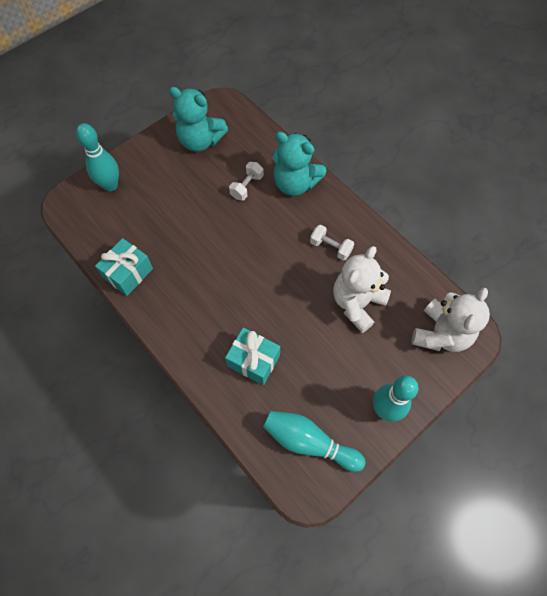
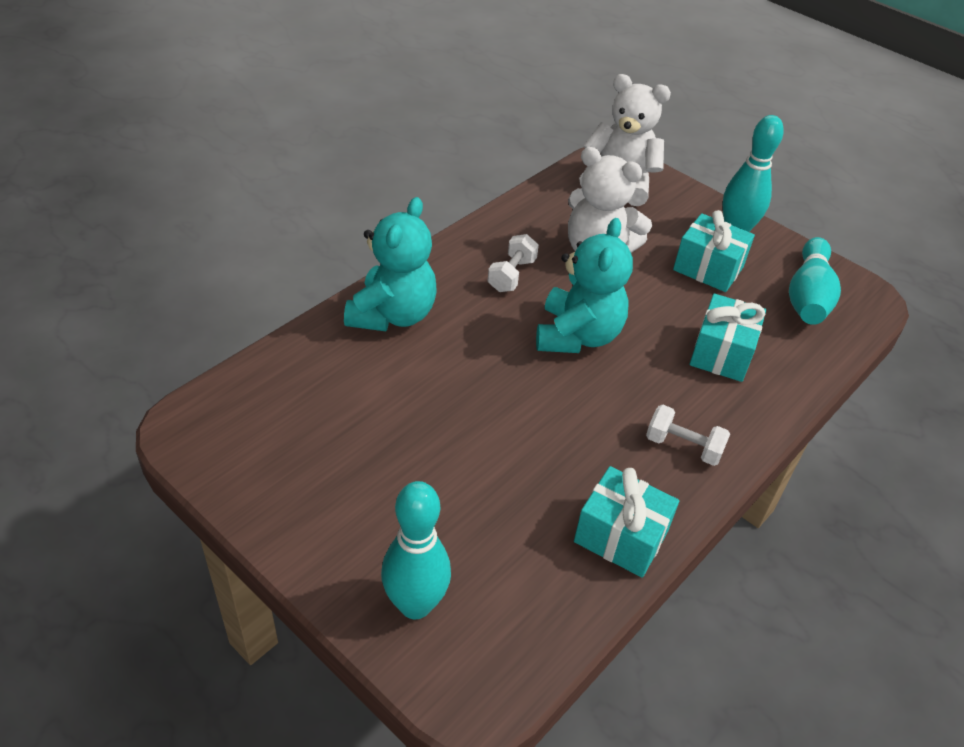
camera: 100 degrees left, 20 degrees down
(200, 141) = (291, 454): turquoise teddy bear -> turquoise teddy bear (577, 335)
(247, 186) = (403, 376): white dumbbell -> white dumbbell (683, 447)
(340, 375) = (708, 268): none -> turquoise gift

